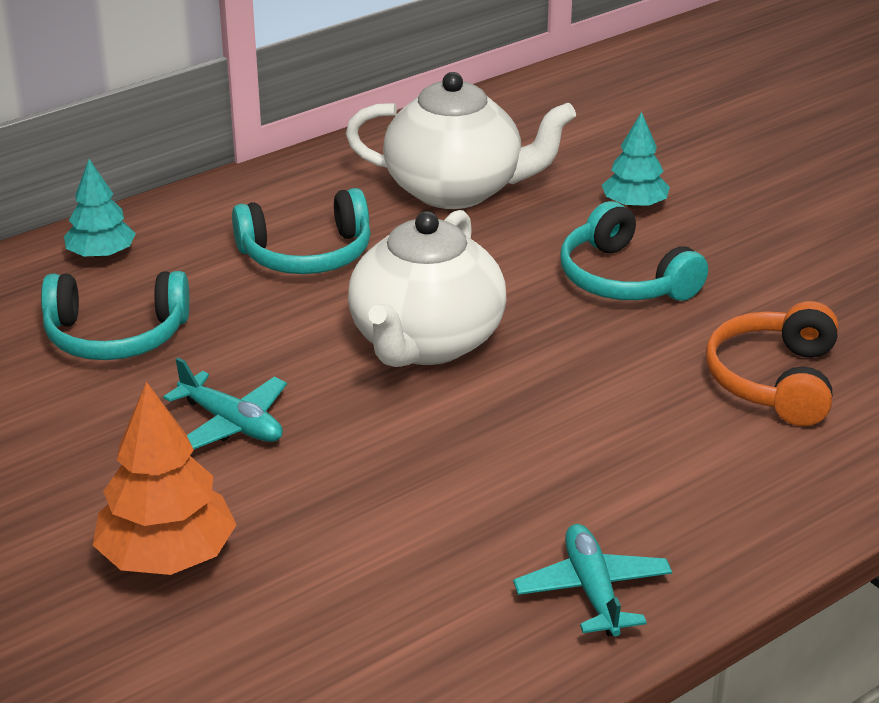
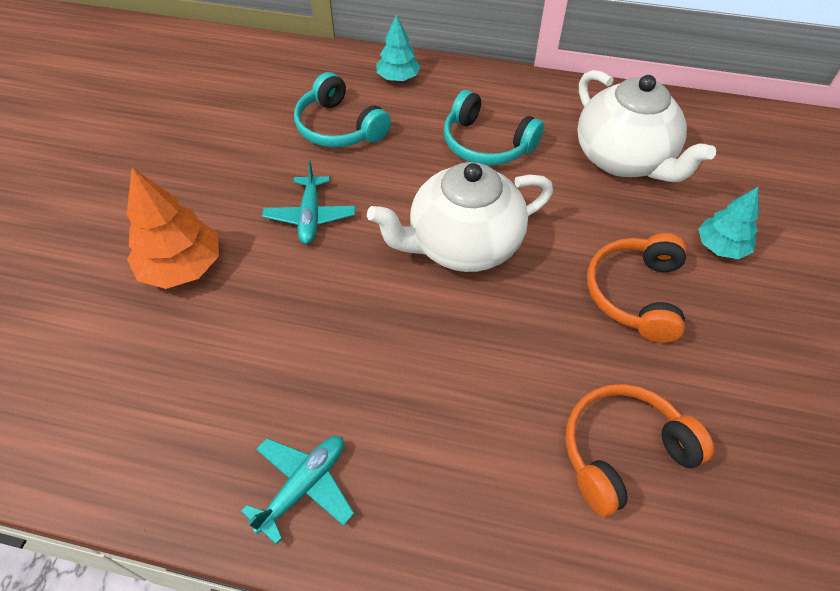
camera: 50 degrees right, 20 degrees up
(624, 279) = (635, 294): turquoise headphones -> orange headphones

